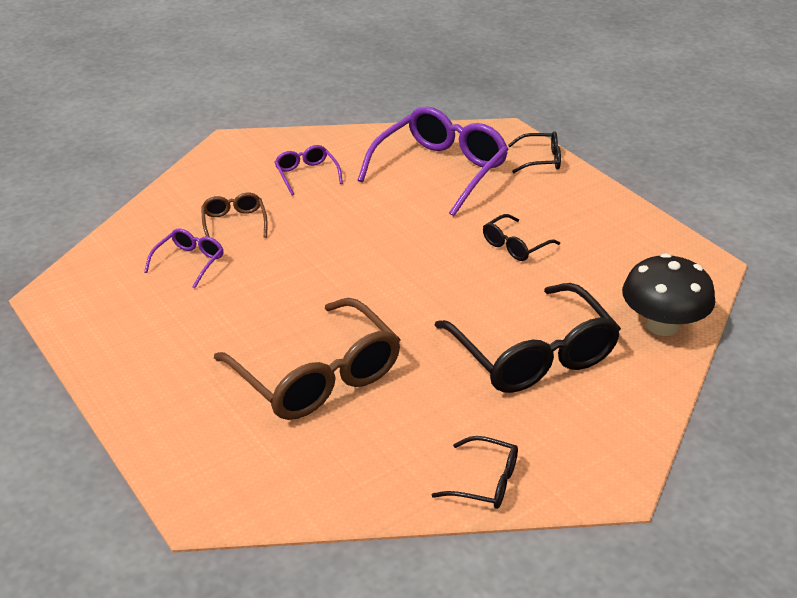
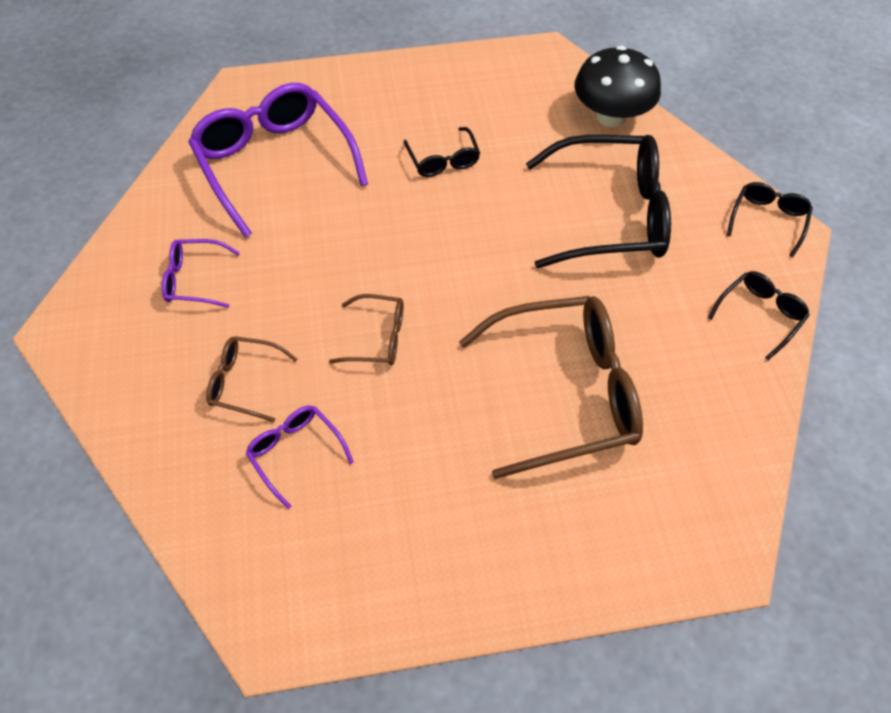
camera: 65 degrees left, 20 degrees up
(309, 267) = (378, 338): none -> brown glasses
(541, 160) = (314, 83): black glasses -> black glasses (767, 220)

